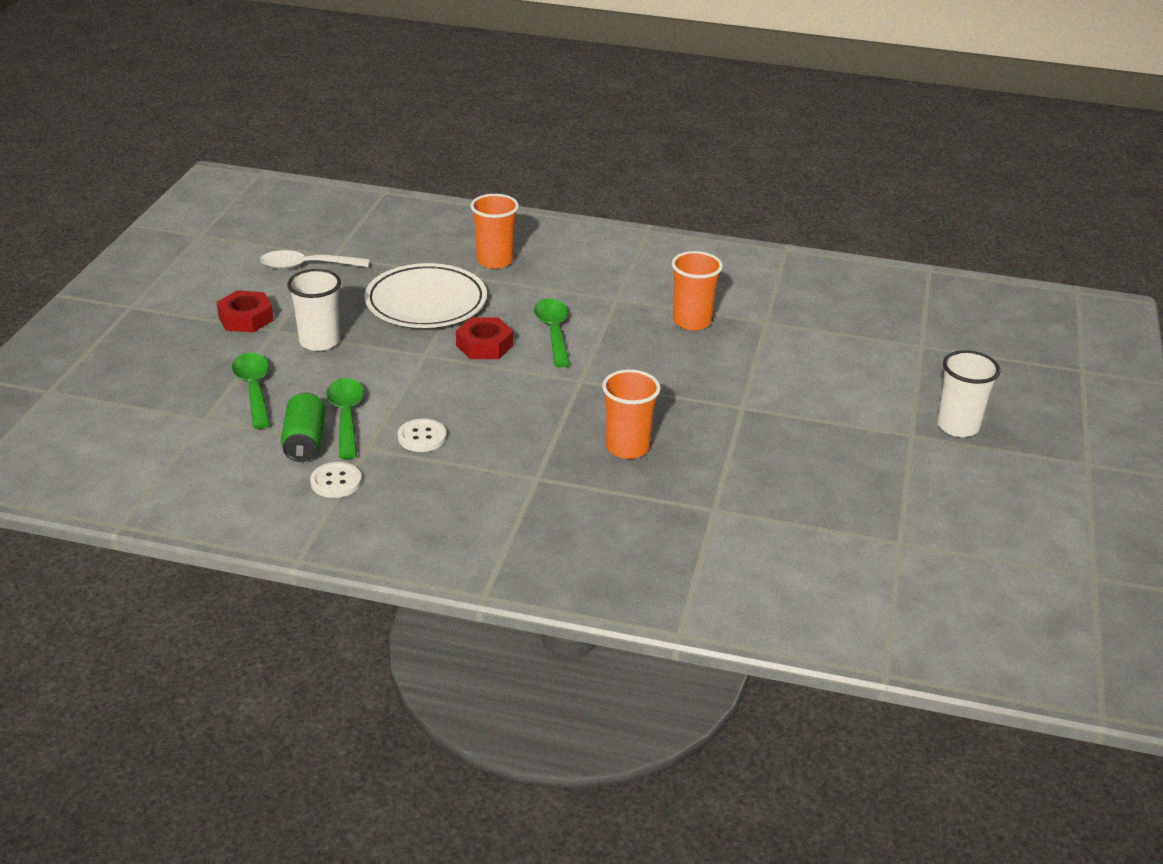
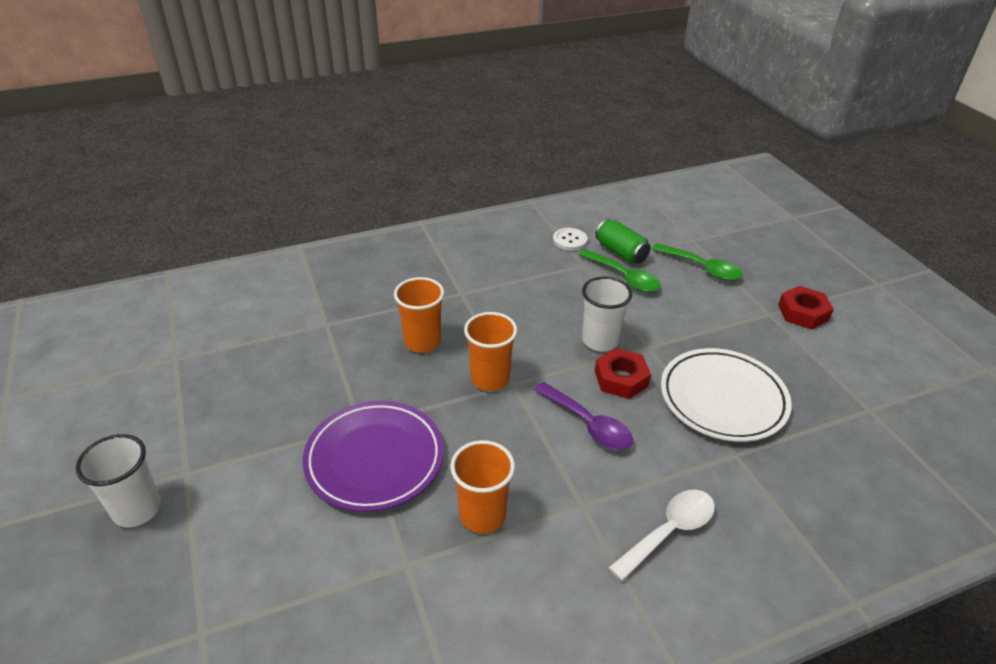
camera: 145 degrees right, 5 degrees up
(306, 266) = (862, 384): white spoon -> white spoon (669, 531)
(319, 341) = (728, 320): white cup -> white cup (600, 341)
(422, 437) = (562, 286): white button -> none
(495, 261) = (750, 491): orange cup -> orange cup (490, 379)
(553, 332) = (588, 424): green spoon -> purple spoon
(746, 381) = (374, 459): none -> purple plate

